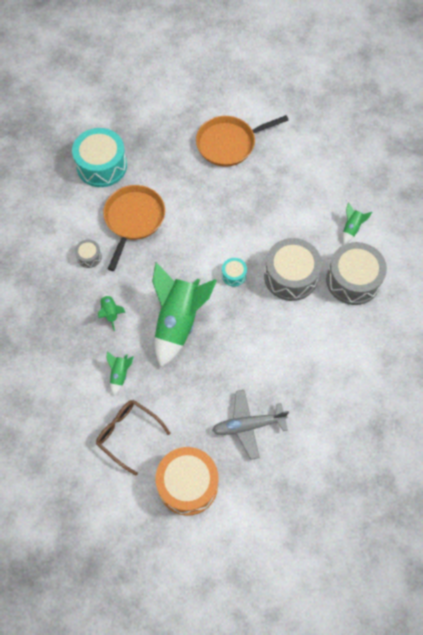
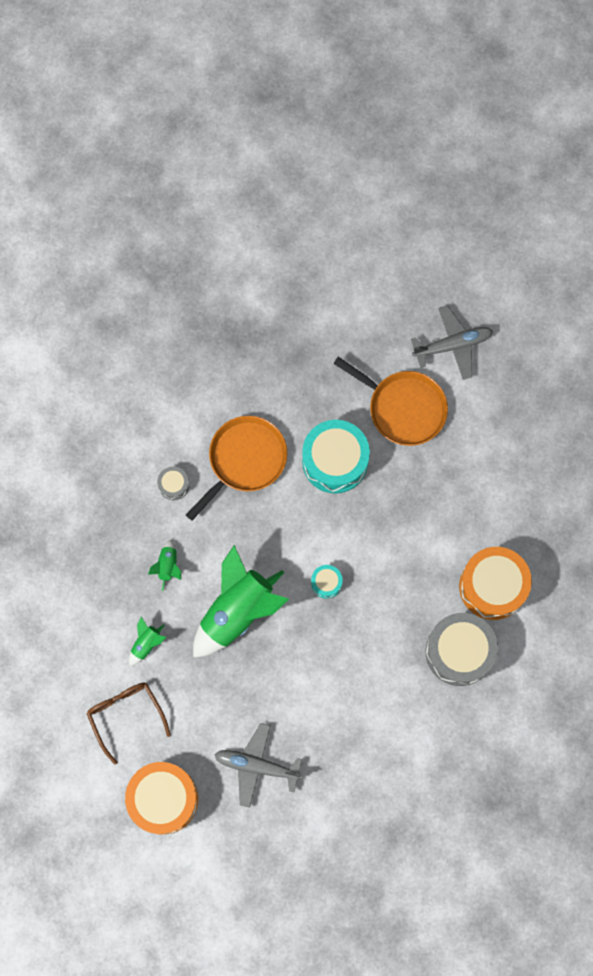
camera: 25 degrees right, 10 degrees up
(102, 166) = (239, 371): turquoise drum -> turquoise drum (335, 461)
(229, 143) = (403, 408): orange pan -> orange pan turned 150 degrees counterclockwise
(241, 94) = (453, 345): none -> grey plane
(290, 276) = (390, 614): grey drum -> none
(351, 228) = (492, 586): green rocket -> orange drum

